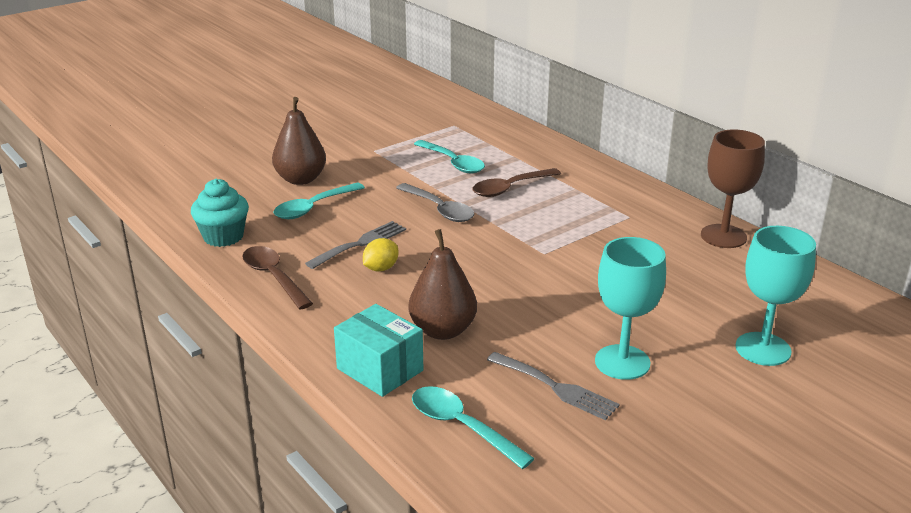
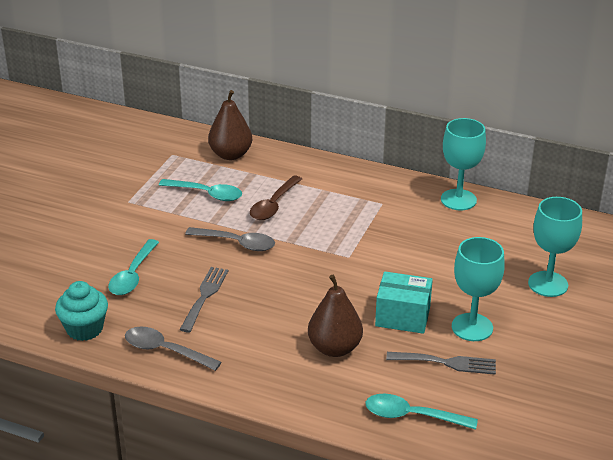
camera: 30 degrees left, 5 degrees up
(273, 277) = (165, 351): brown spoon -> grey spoon
(300, 179) = (94, 251): brown pear -> brown pear (230, 155)
(380, 369) = (319, 396): turquoise box -> turquoise box (402, 316)
(381, 268) = (241, 312): yellow lemon -> none
(723, 236) = (458, 200): brown goblet -> turquoise goblet

